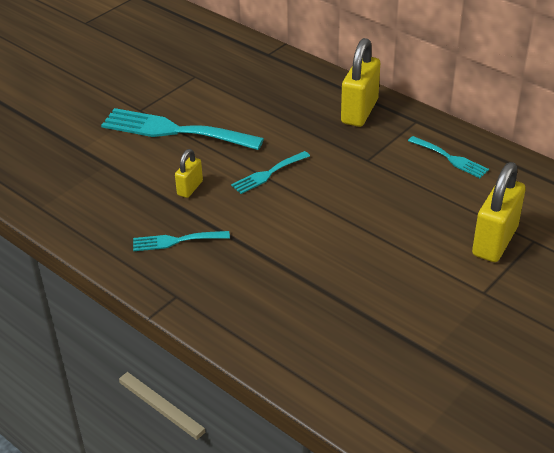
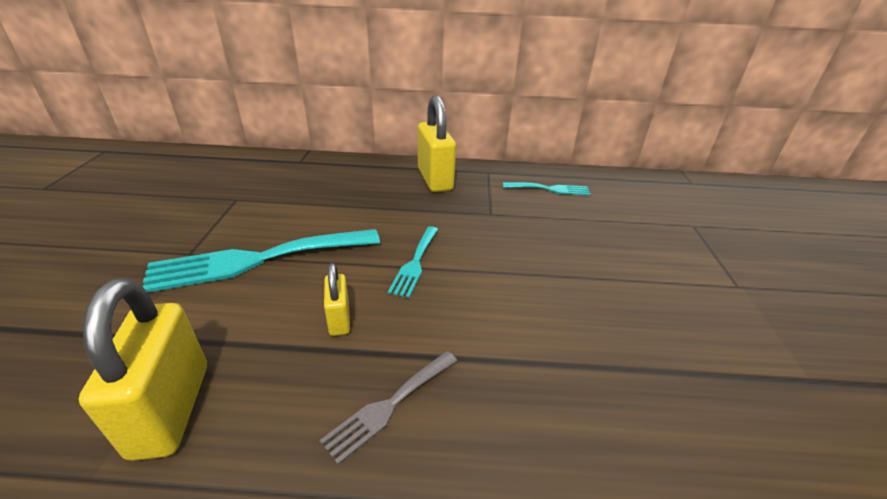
camera: 40 degrees left, 5 degrees down
(176, 241) = (389, 406): turquoise fork -> grey fork
(494, 241) = (674, 238): yellow padlock -> yellow padlock (171, 409)

